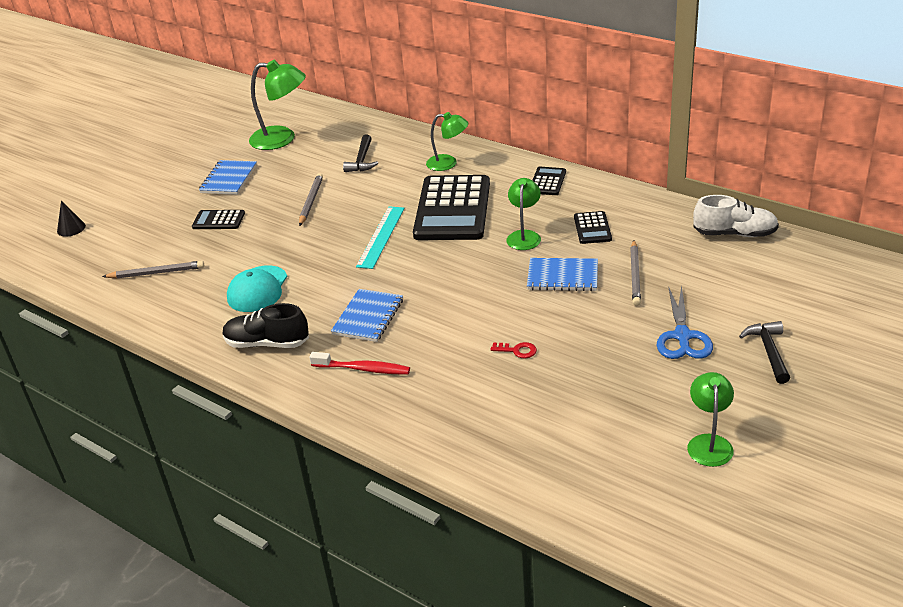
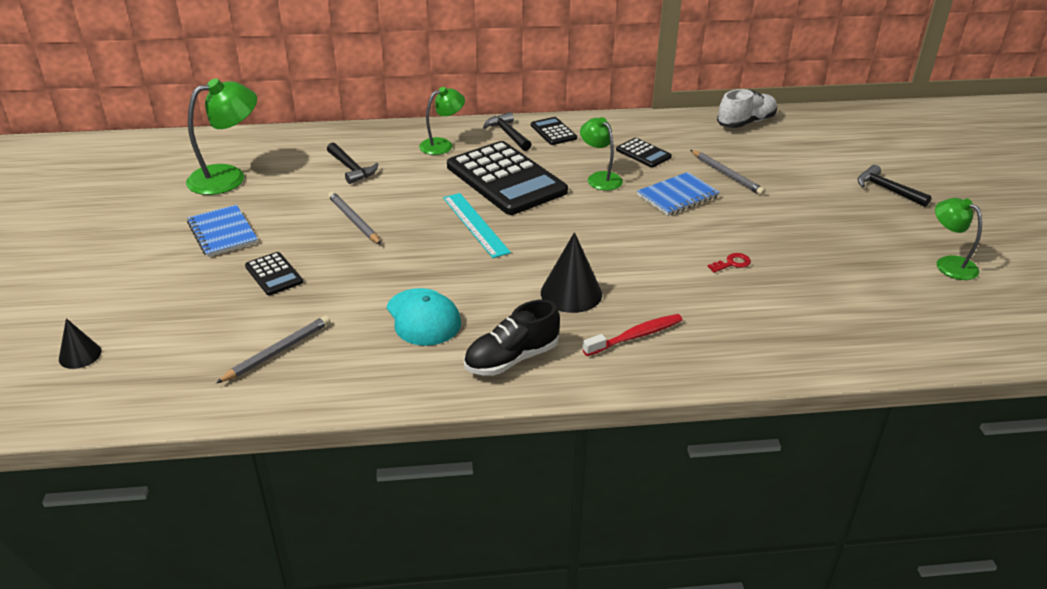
camera: 45 degrees left, 0 degrees up
(218, 220) = (274, 274): black calculator -> black calculator turned 90 degrees counterclockwise
(368, 317) = (571, 293): blue notebook -> black cone
(509, 171) = (508, 134): none -> black hammer
(682, 336) = (823, 203): blue scissors -> none

